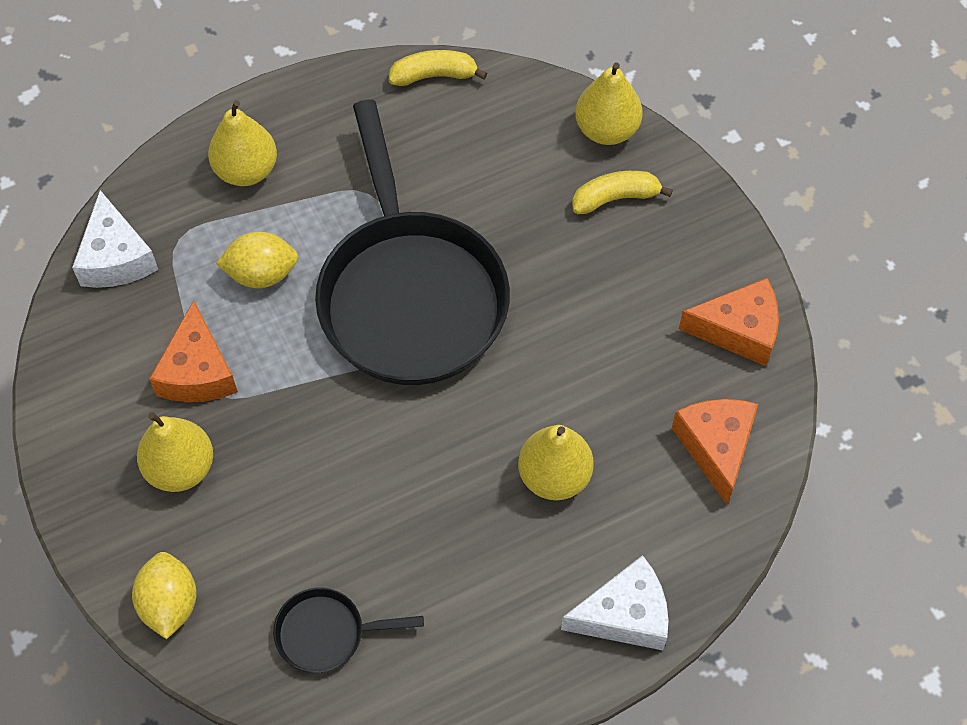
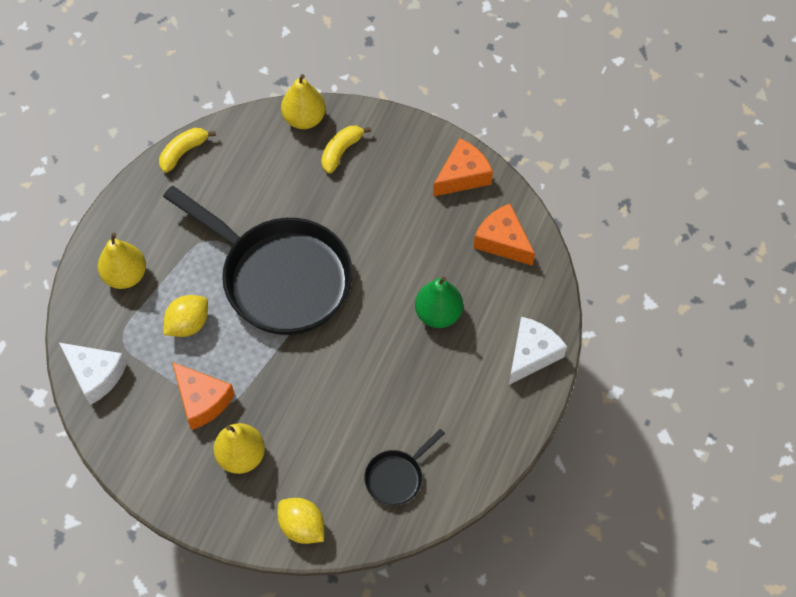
camera: 40 degrees left, 0 degrees up
(554, 476) = (438, 314): yellow pear -> green pear

